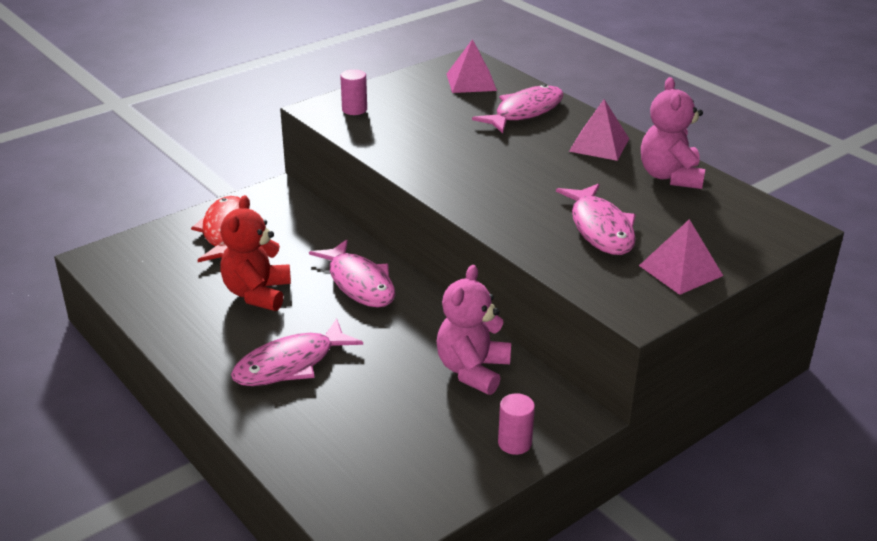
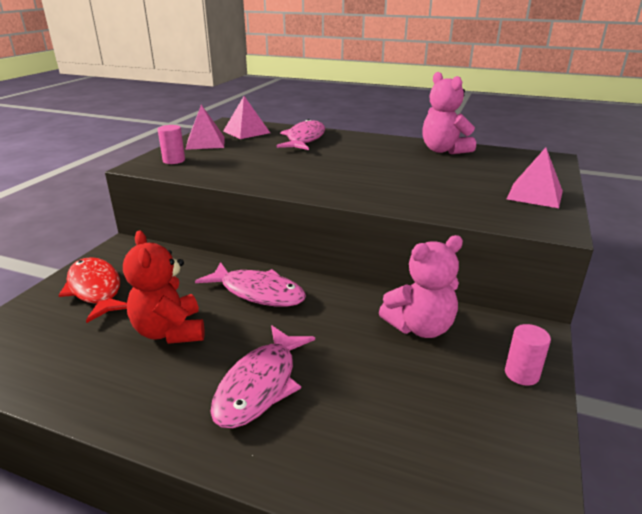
camera: 30 degrees left, 5 degrees down
(472, 370) = (420, 327): pink teddy bear -> pink teddy bear turned 105 degrees counterclockwise
(599, 144) = (376, 145): pink pyramid -> pink pyramid (205, 143)
(600, 228) = (448, 185): pink fish -> none

